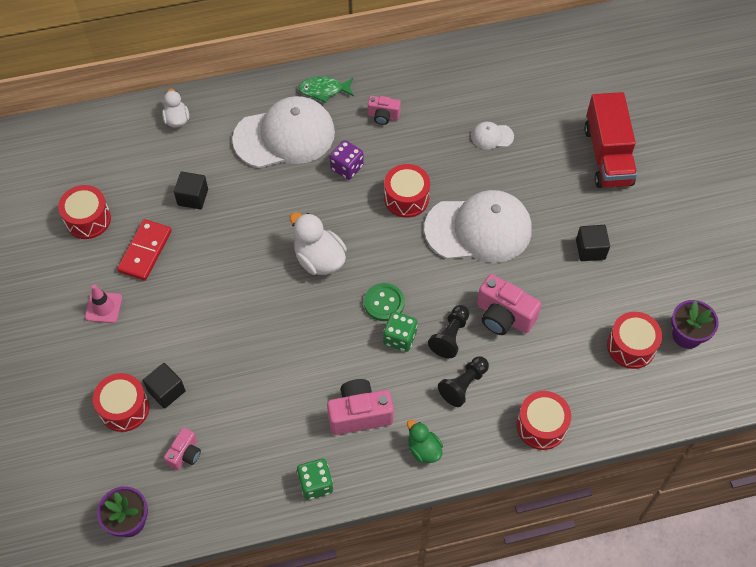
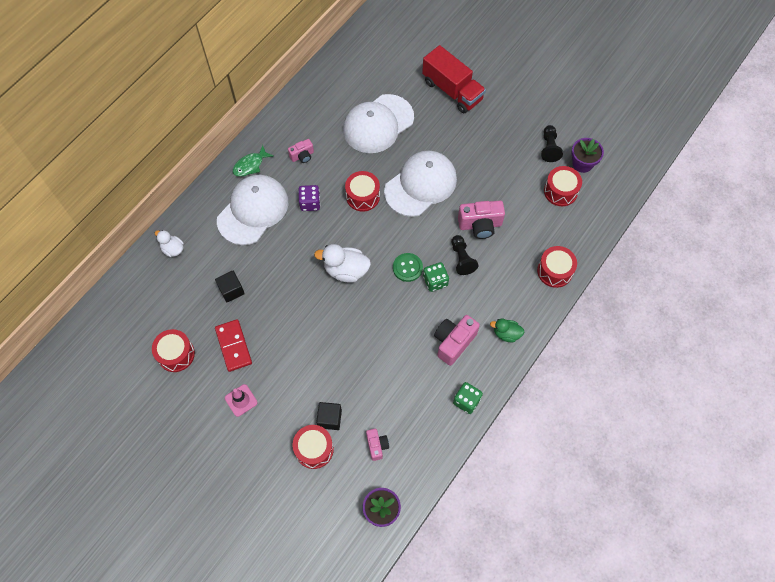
camera: 40 degrees left, 5 degrees up
(463, 385) = (494, 281): black pawn -> black pawn (549, 148)
(492, 136) = (378, 124): white cap -> white cap, size x2.42
(590, 249) = (491, 152): black cube -> none

